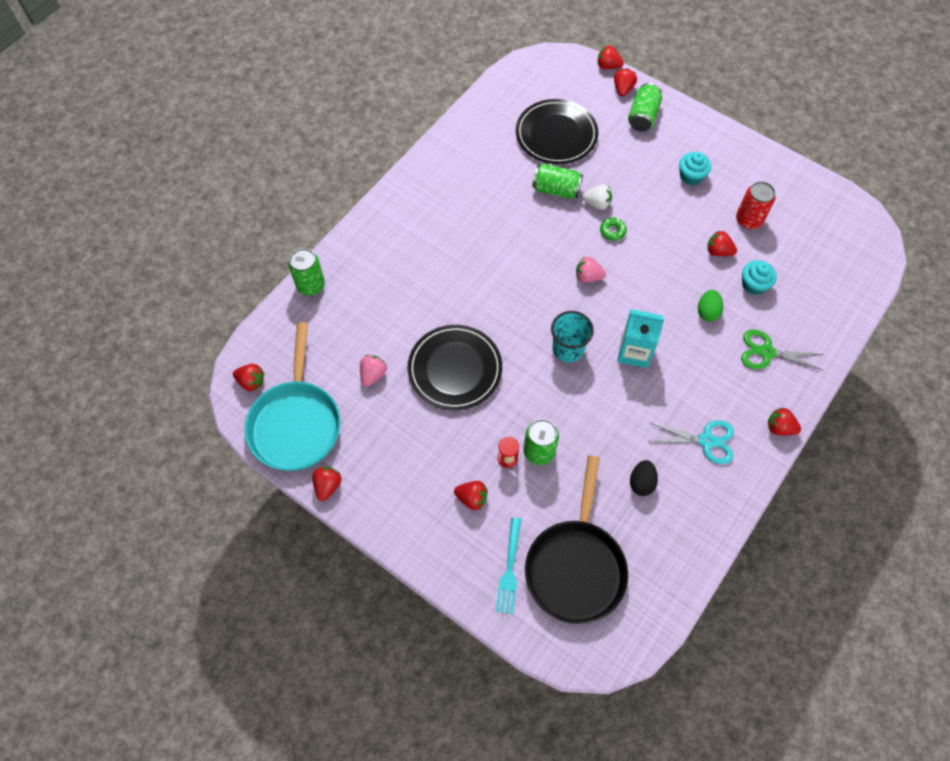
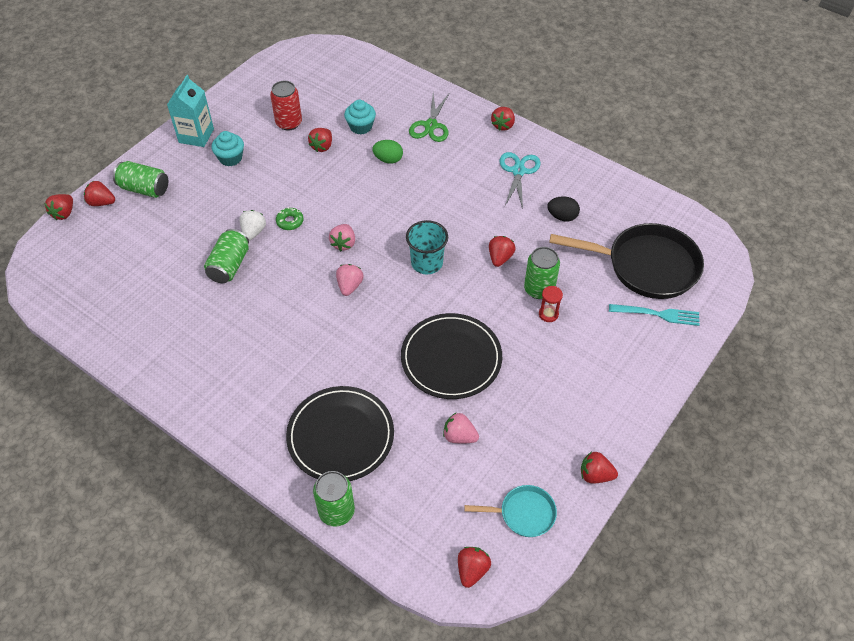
camera: 90 degrees left, 10 degrees down
(296, 423) = (523, 513): turquoise pan -> turquoise pan, size x0.50
(472, 498) = (593, 343): red strawberry -> red strawberry (500, 258)
(536, 284) = (349, 286): none -> pink strawberry
(556, 134) = (152, 263): black plate -> black plate (340, 436)
(634, 352) = (430, 213): turquoise carton -> turquoise carton (196, 136)

